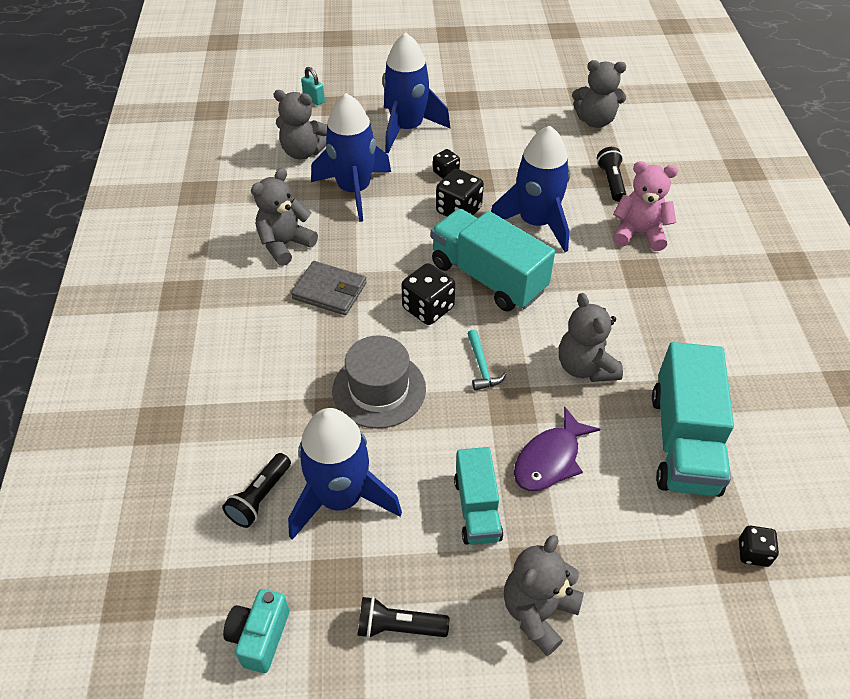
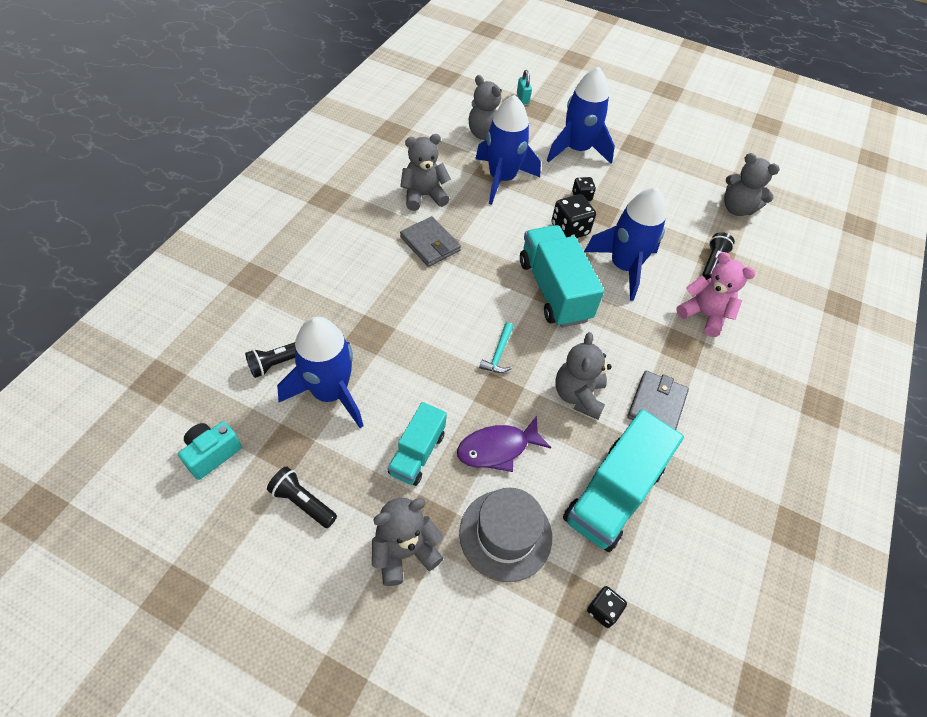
camera: 25 degrees right, 5 degrees up
(379, 389) = (412, 331): grey hat -> grey hat (505, 534)
(428, 308) = (491, 291): black dice -> none
(659, 338) = (656, 405): none -> grey wallet

